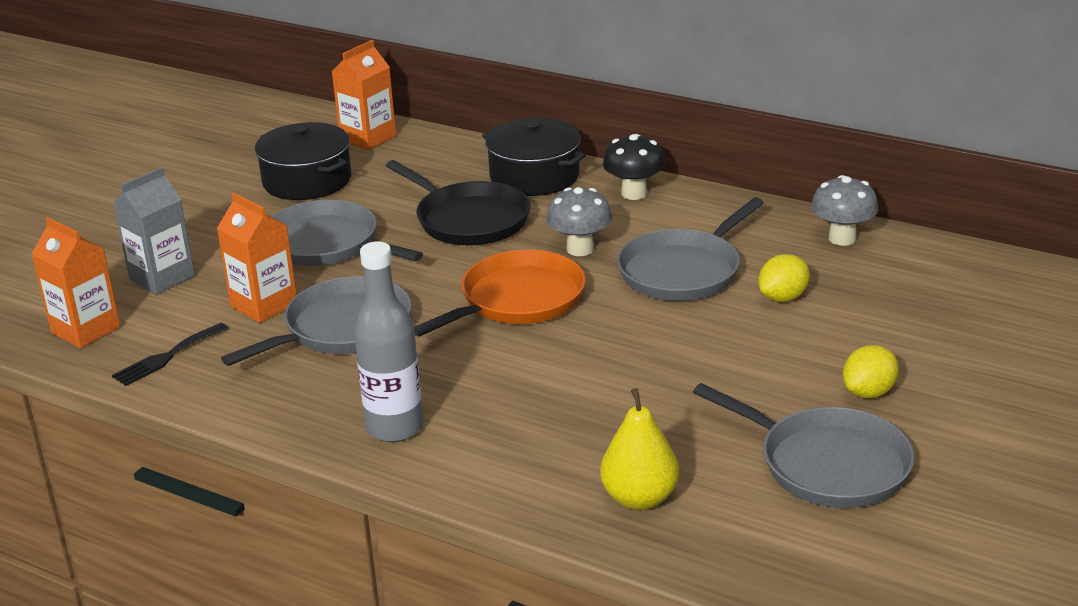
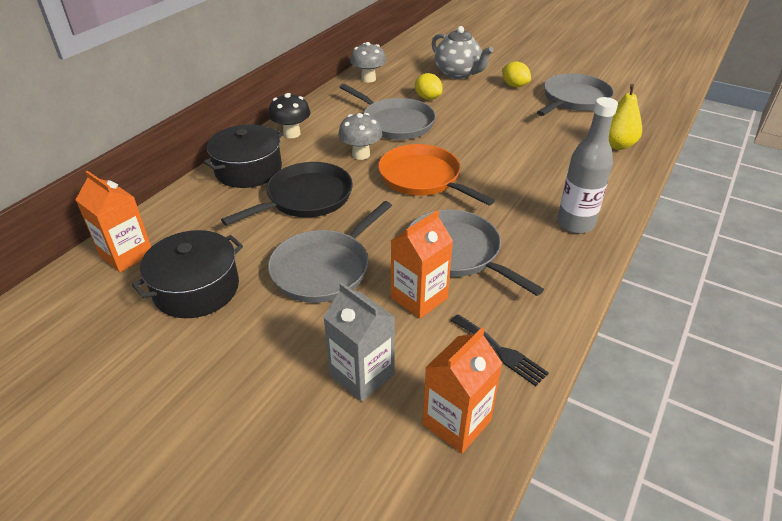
camera: 90 degrees left, 10 degrees up
(903, 328) = (458, 73): none -> grey teapot

